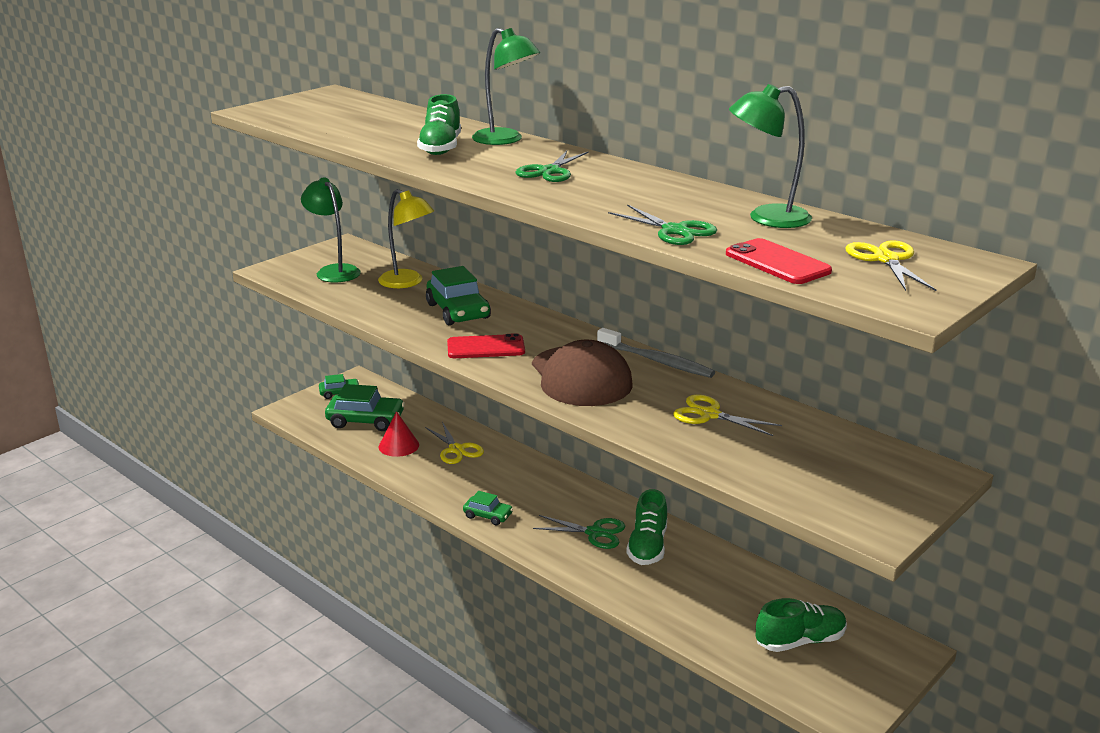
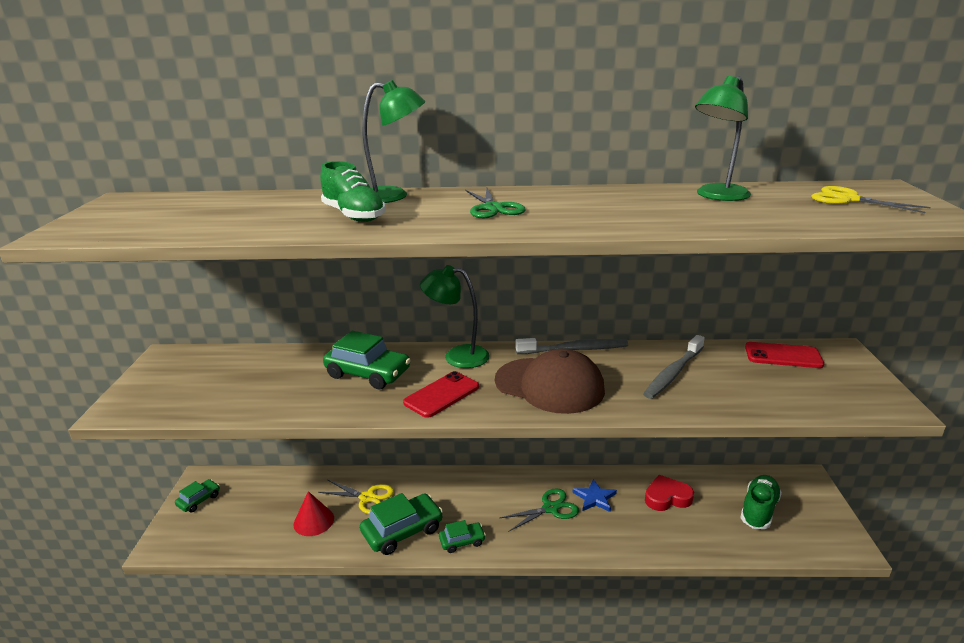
camera: 40 degrees left, 0 degrees up
(334, 271) = (191, 384): green lamp -> green lamp (457, 356)
(365, 420) = (255, 513): green car -> green car (402, 531)
(407, 282) = (282, 366): yellow lamp -> none
(647, 546) = (594, 498): green shoe -> blue star
(674, 231) = (698, 221): green scissors -> none
(709, 415) = (673, 373): yellow scissors -> grey toothbrush
(719, 582) = (667, 497): none -> red heart
(777, 263) = (814, 221): red phone -> red phone (783, 356)

